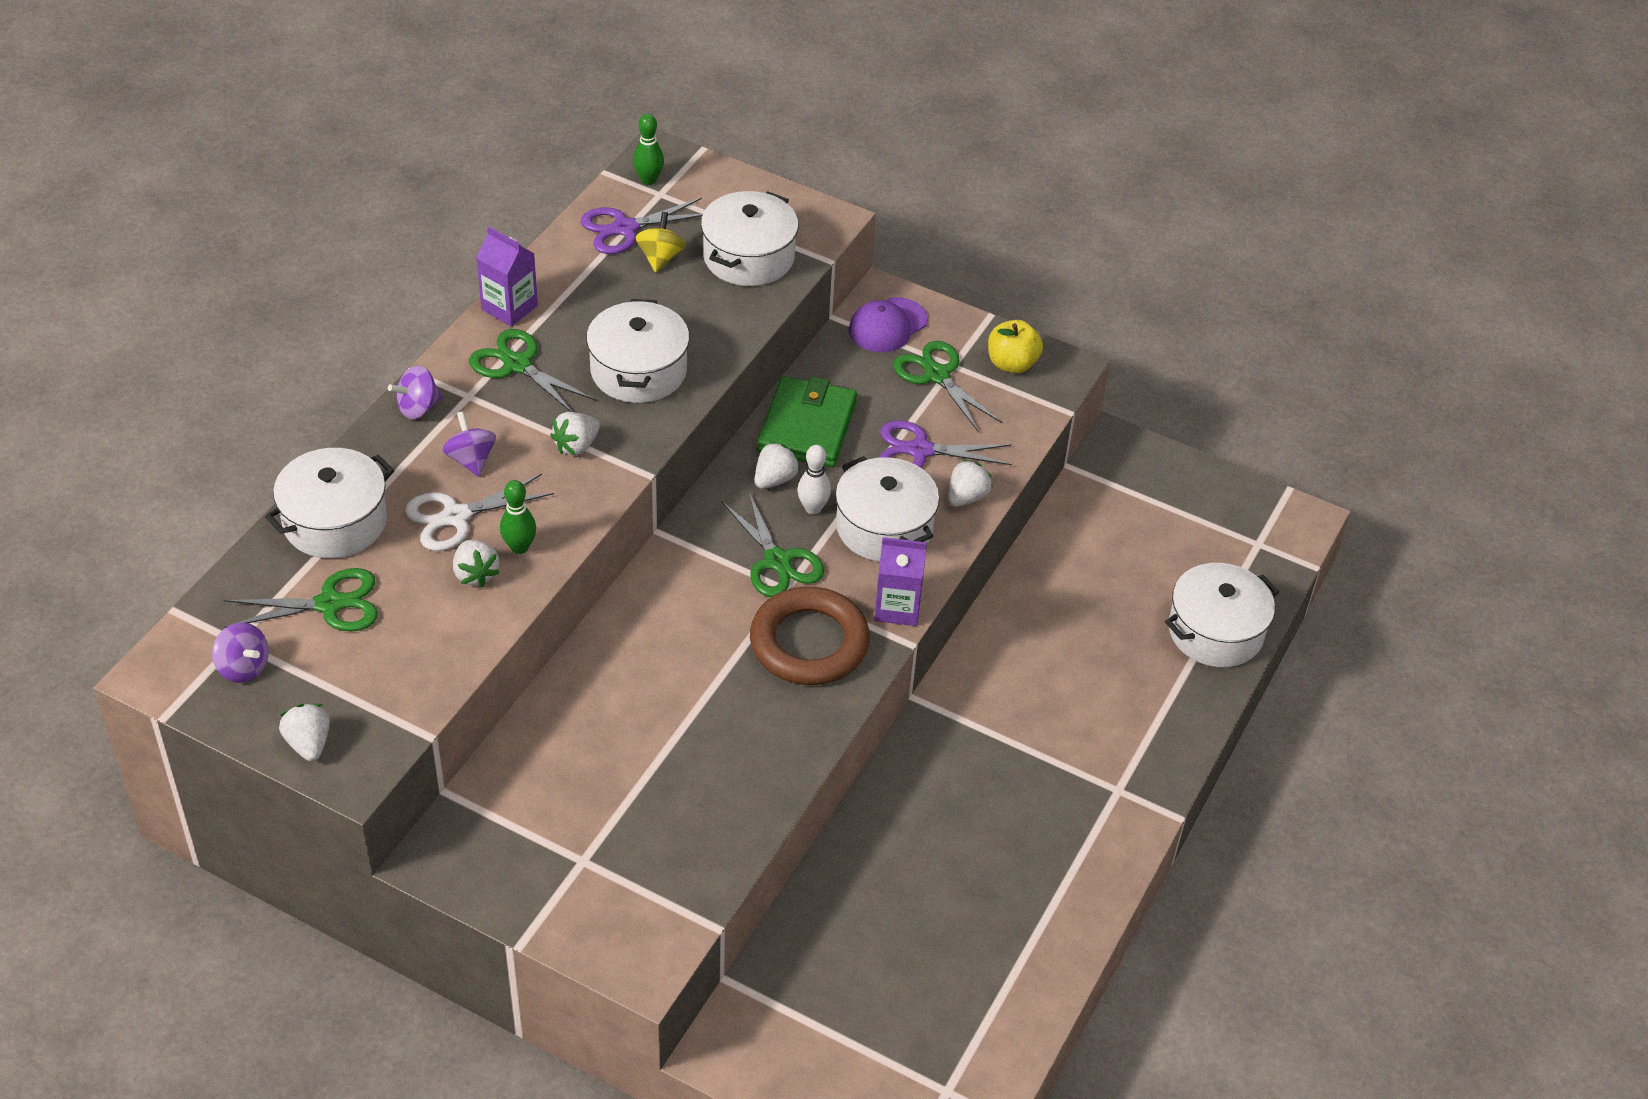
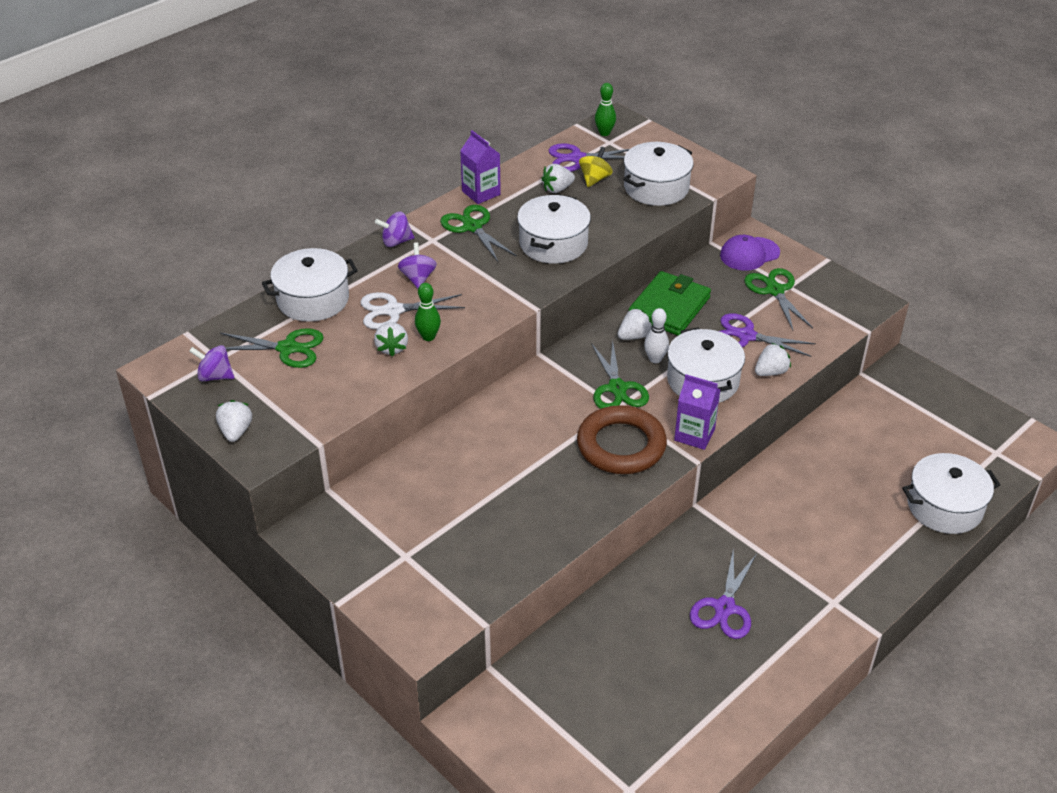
camera: 20 degrees right, 5 degrees down
(243, 667) = (215, 376): purple spinning top -> purple spinning top turned 135 degrees clockwise
(576, 446) = (492, 282): white strawberry -> white strawberry (557, 189)
(990, 828) = (724, 608): none -> purple scissors
(1012, 364) = (833, 292): yellow apple -> none

